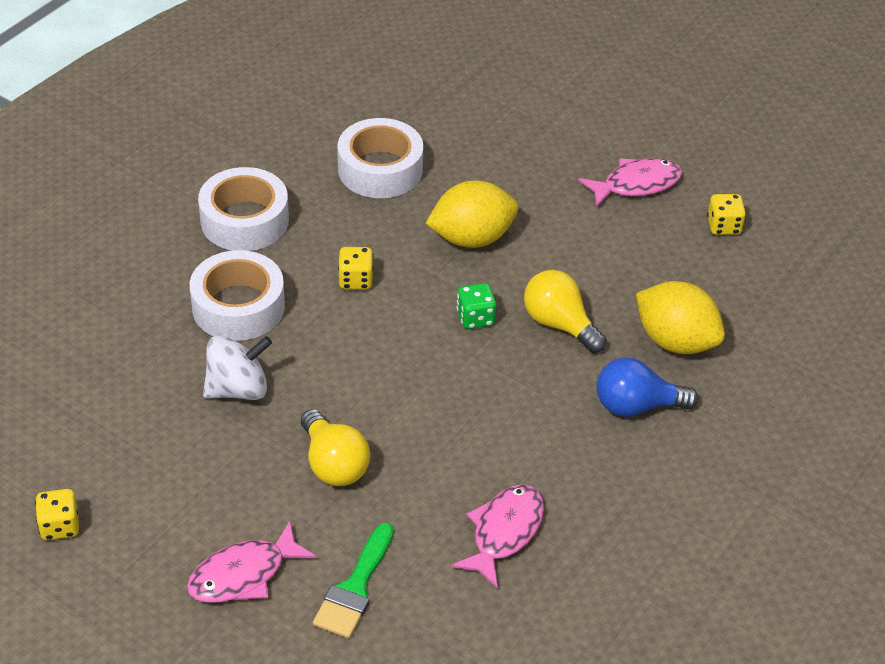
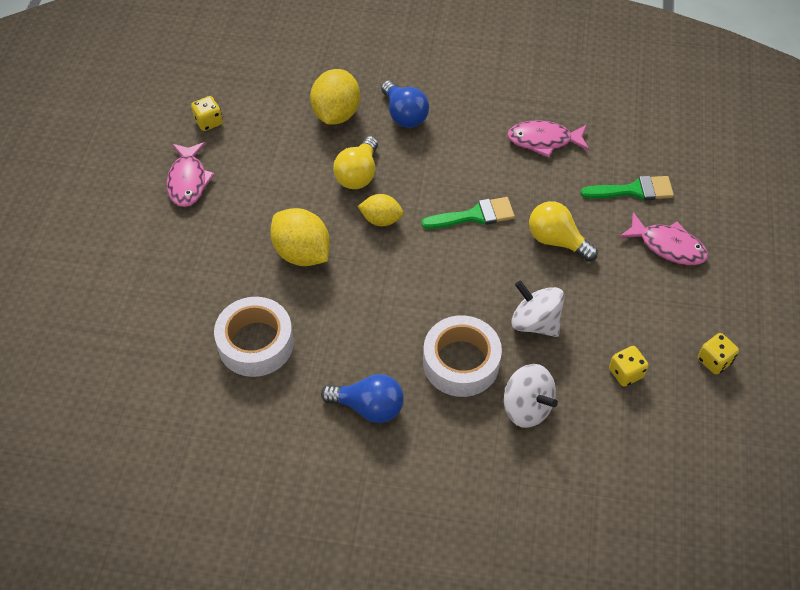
camera: 115 degrees left, 10 degrees up
(146, 334) = (526, 407): none -> white spinning top
(244, 220) = (369, 407): white tape -> blue light bulb
(333, 464) = (556, 240): yellow light bulb -> yellow light bulb turned 90 degrees counterclockwise
(356, 280) = (388, 303): yellow dice -> yellow dice (625, 373)
(425, 403) = (475, 215): none -> green brush
(475, 318) = (381, 219): green dice -> yellow lemon
(636, 184) = (188, 181): pink fish -> pink fish turned 135 degrees counterclockwise

